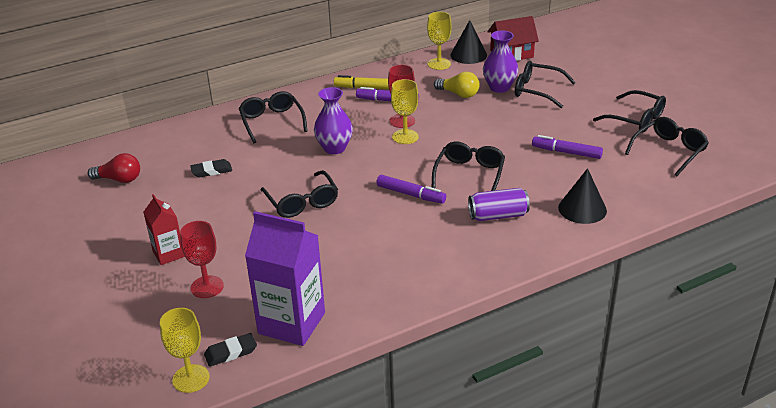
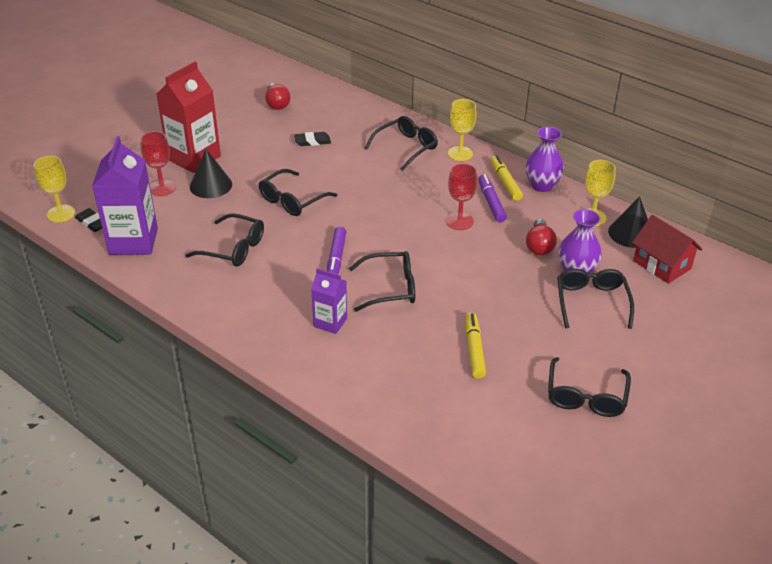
camera: 65 degrees right, 5 degrees up
(168, 254) = (194, 158): red carton -> red carton, size x1.82
(211, 171) = (312, 141): black eraser -> black eraser turned 60 degrees counterclockwise
(334, 148) = (385, 194): purple vase -> purple vase (541, 185)
(405, 137) = (432, 230): yellow goblet -> yellow goblet (460, 153)
(459, 94) = (539, 246): yellow light bulb -> red light bulb
(498, 215) = (330, 322): purple can -> purple carton
(566, 152) = (474, 349): purple marker -> yellow marker
(582, 209) = (372, 381): black cone -> black cone (211, 185)
(669, 151) = (532, 437): black glasses -> black glasses (234, 248)

